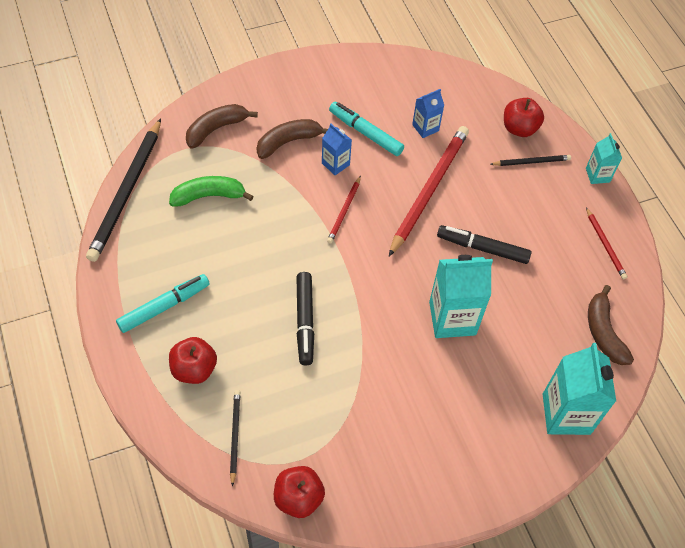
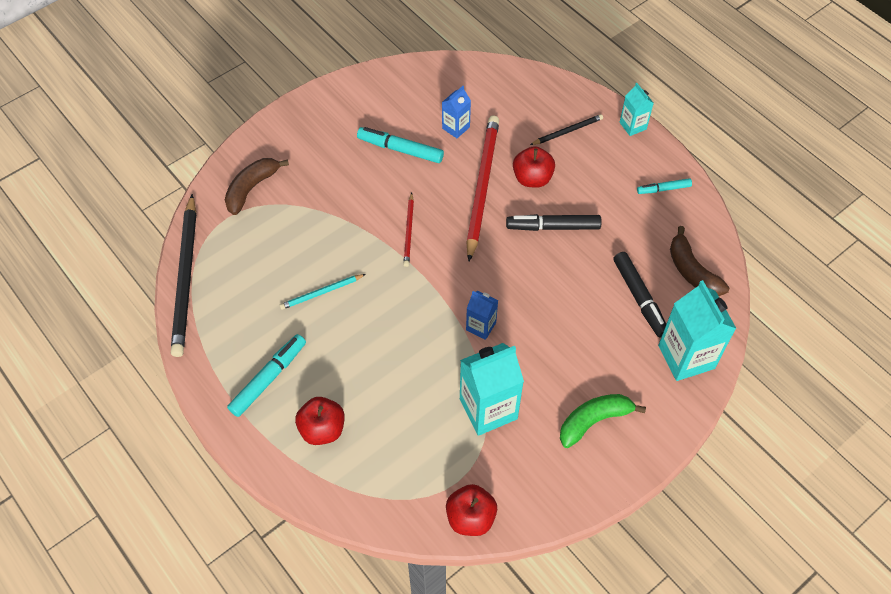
camera: 15 degrees left, 0 degrees up
(208, 196) = (270, 256): green banana -> green banana (593, 421)
(235, 436) = (387, 480): black pencil -> none
(242, 243) = (321, 293): none -> turquoise pencil
(288, 142) = (328, 180): brown banana -> none
(305, 321) = (412, 349): black marker -> black marker (639, 298)
(335, 164) = (383, 188): blue carton -> blue carton (481, 326)
(452, 318) = (550, 302): turquoise carton -> turquoise carton (488, 409)
(519, 128) = (544, 102): red apple -> red apple (532, 178)
(605, 245) = (663, 189): red pencil -> turquoise marker

